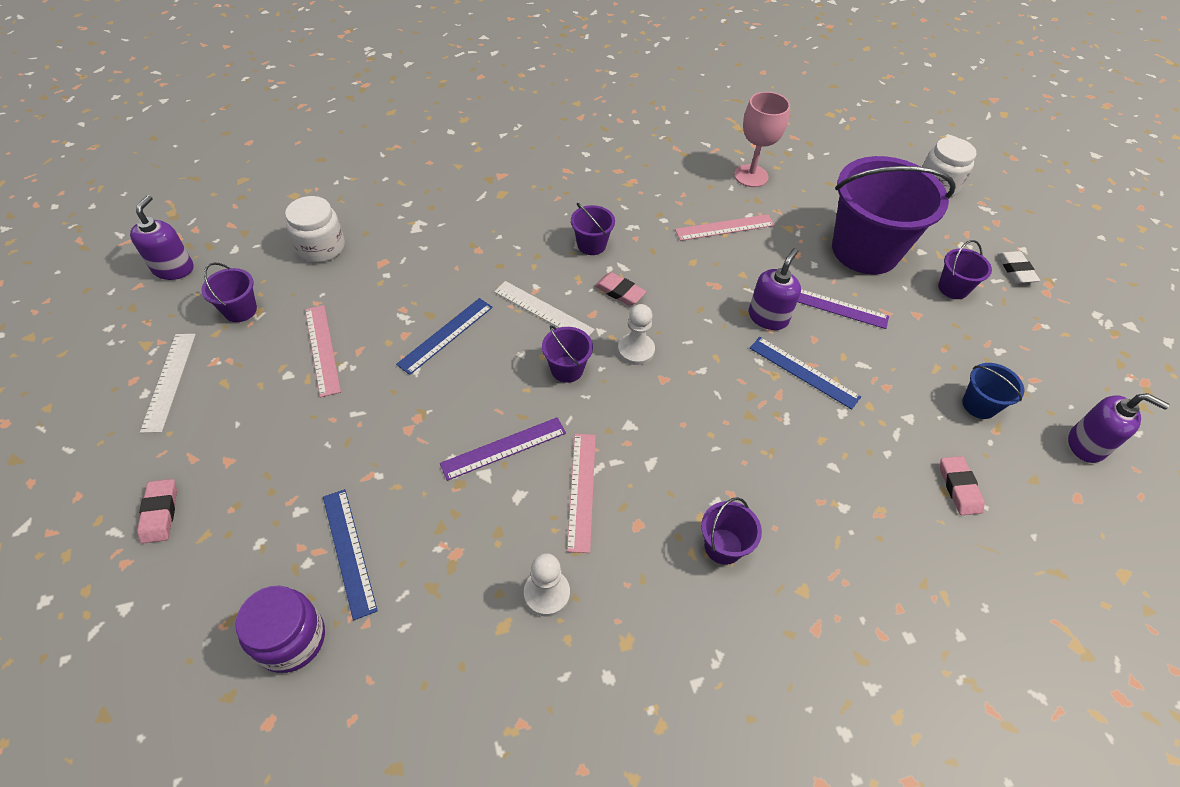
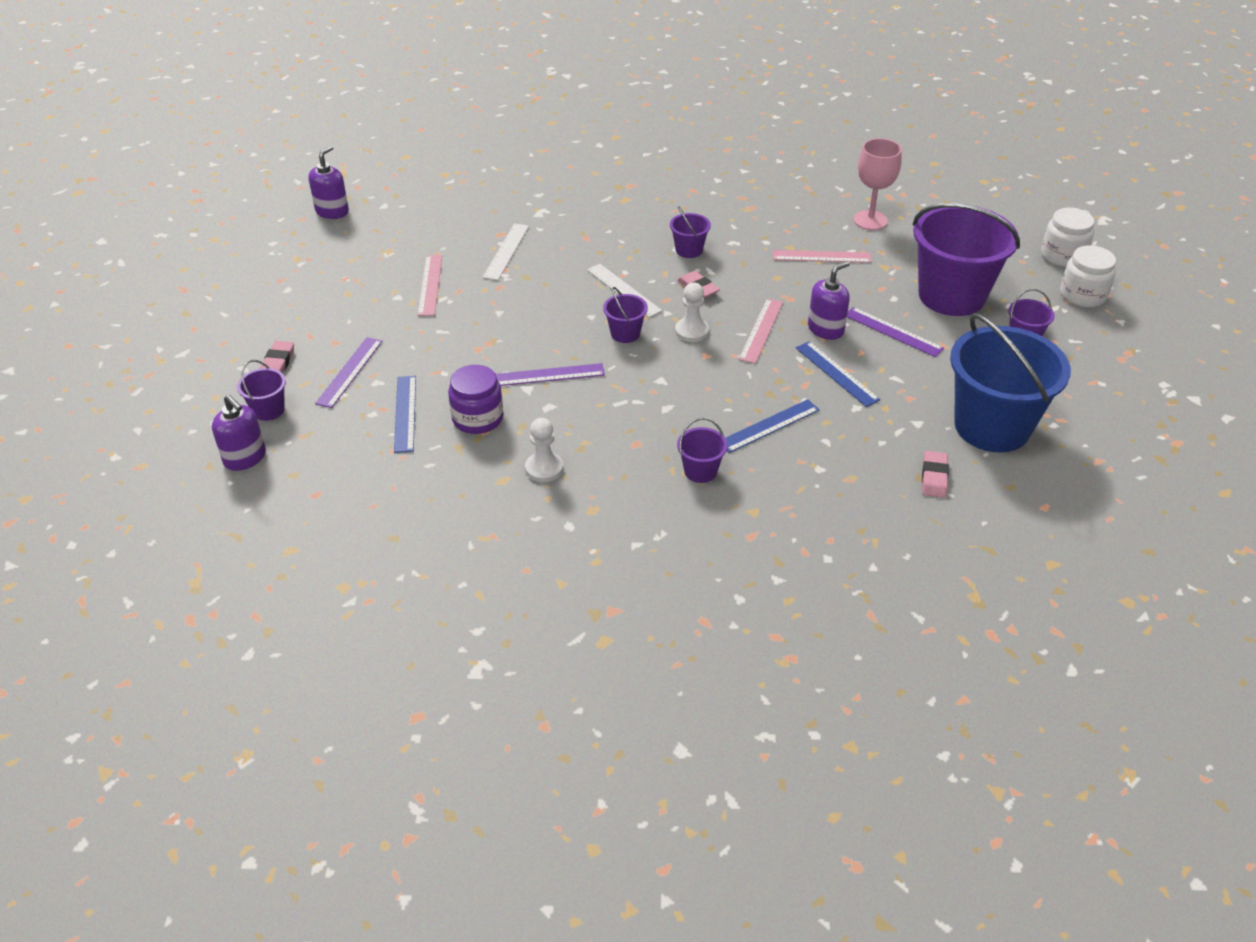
camera: 20 degrees right, 10 degrees down
(169, 381) = (307, 285): white ruler -> white ruler (506, 251)
(240, 310) = (375, 248): purple bucket -> purple bucket (268, 410)
(259, 503) = (349, 372): none -> purple ruler
(291, 639) = (346, 453): purple jar -> purple jar (477, 418)
(321, 247) = (454, 215): white jar -> white jar (1082, 295)
(446, 335) = (533, 293): blue ruler -> blue ruler (769, 426)
(581, 490) = (600, 413): pink ruler -> pink ruler (761, 330)
(979, 405) = (992, 427): blue bucket -> blue bucket, size x2.34
(1016, 270) = (1100, 336): white eraser -> none
(1086, 445) = (1080, 474): purple soap dispenser -> purple soap dispenser (245, 458)

